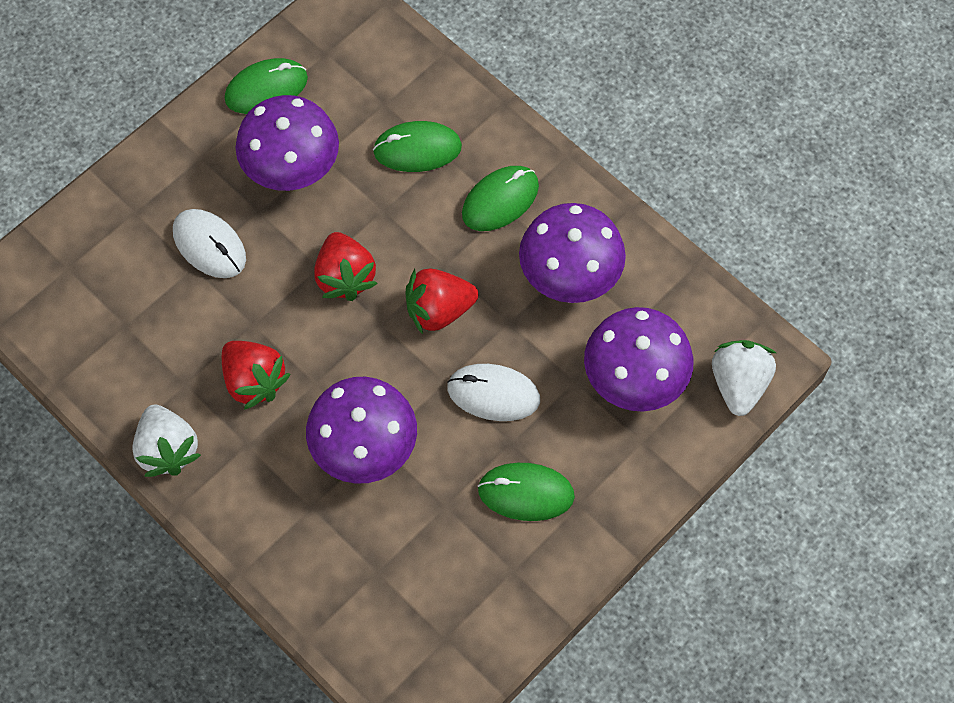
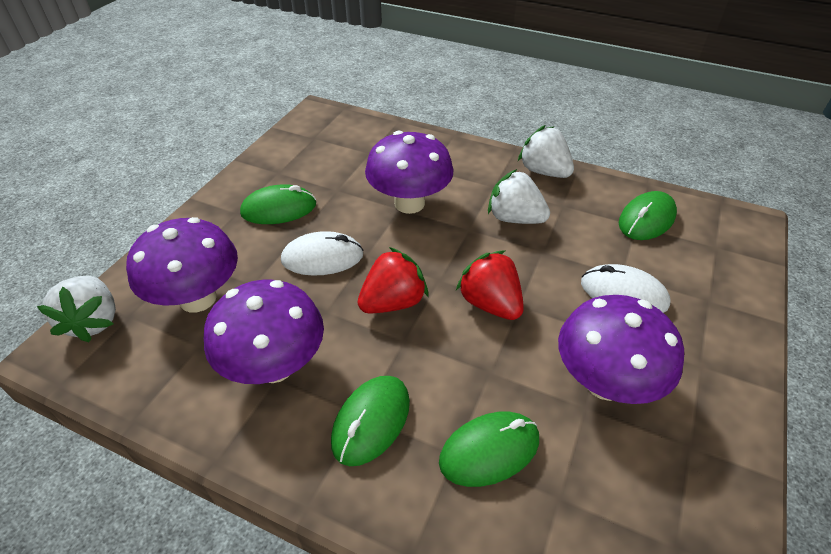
camera: 160 degrees right, 20 degrees down
(254, 381) = (514, 218): red strawberry -> white strawberry
(266, 89) = (703, 466): green mouse -> green mouse (646, 219)

